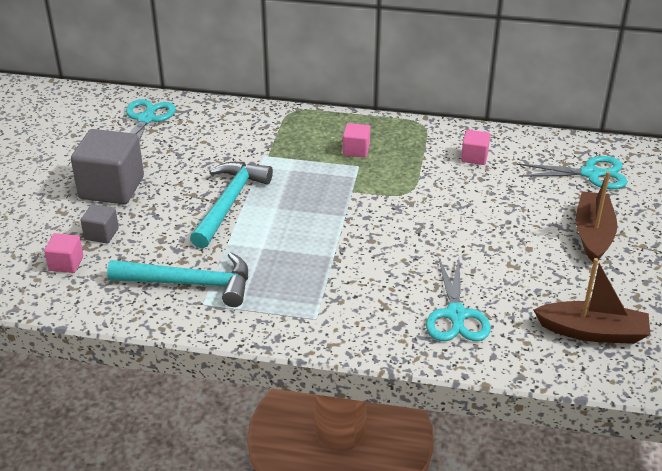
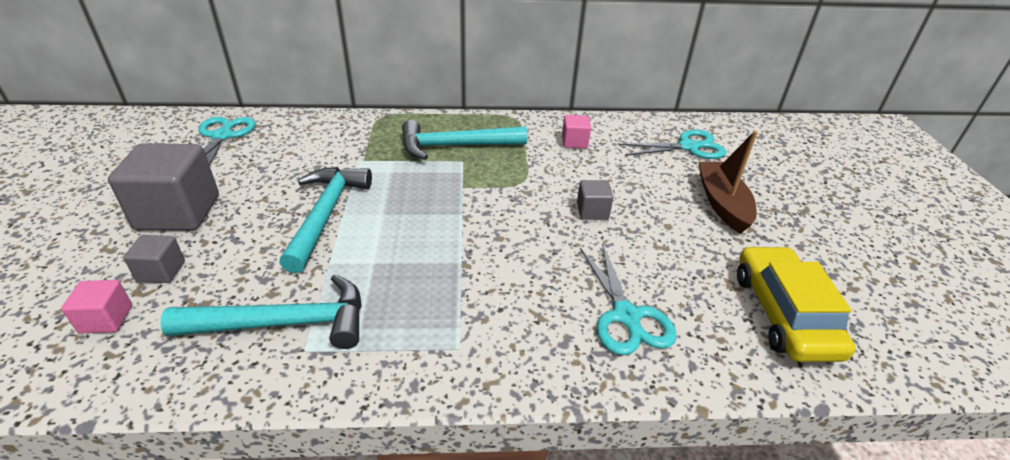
camera: 15 degrees left, 0 degrees up
(356, 150) = (456, 146): pink cube -> turquoise hammer
(463, 227) = (592, 211): none -> grey cube
(593, 332) = (783, 313): brown boat -> yellow car

